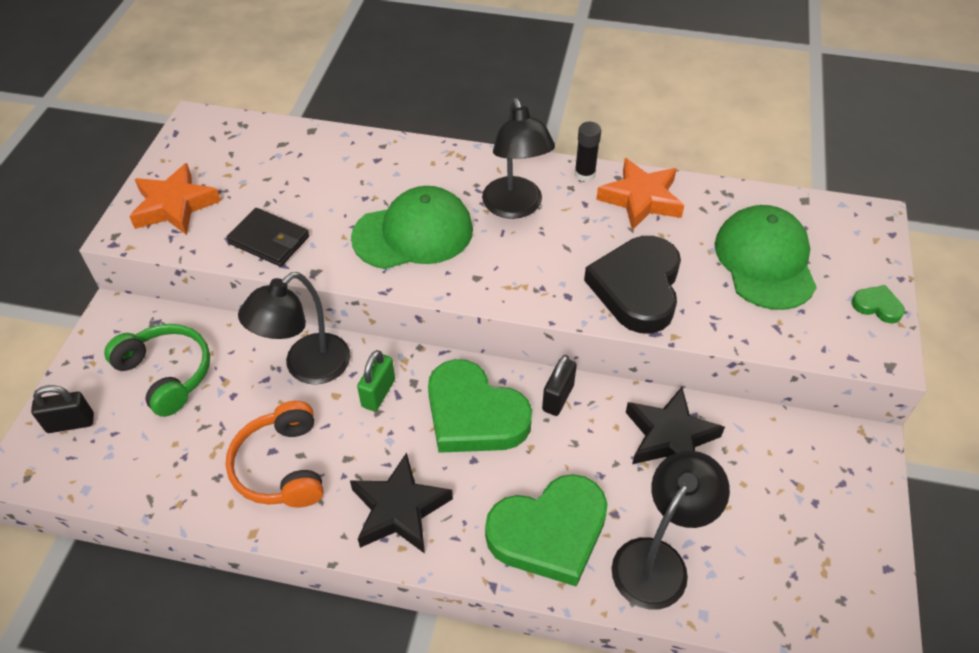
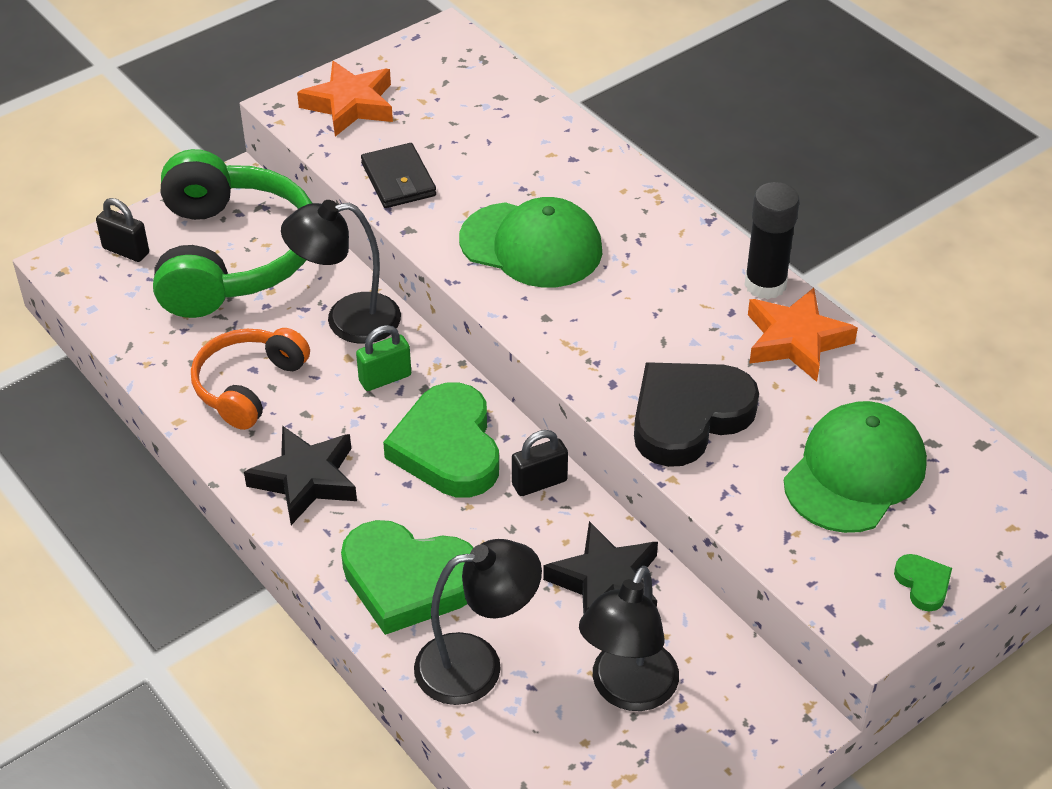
camera: 40 degrees right, 5 degrees down
(166, 374) = (231, 256): green headphones -> green headphones, size x1.73
(515, 207) = (656, 276): black lamp -> black lamp (627, 690)
(584, 174) = (765, 284): black glue stick -> black glue stick, size x1.55

